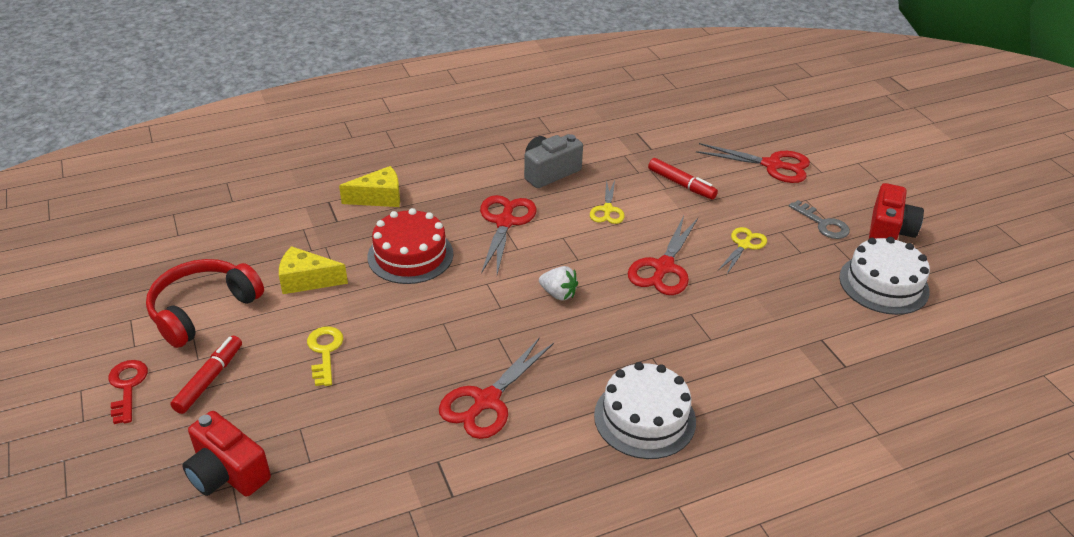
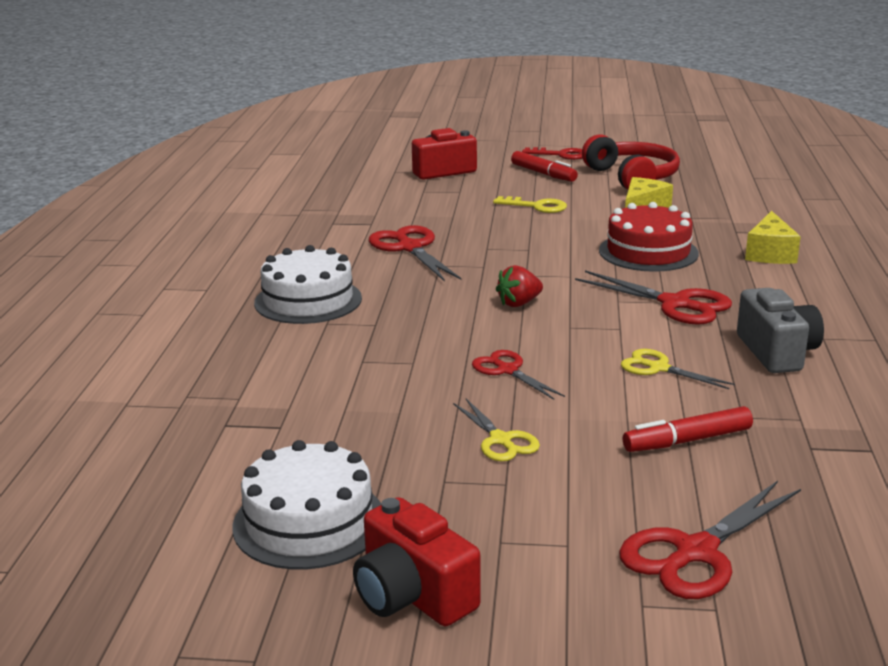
camera: 120 degrees right, 15 degrees down
(558, 294) = (519, 303): white strawberry -> red strawberry
(663, 267) = (507, 370): red scissors -> red scissors, size x0.62
(823, 224) = (489, 531): grey key -> none

